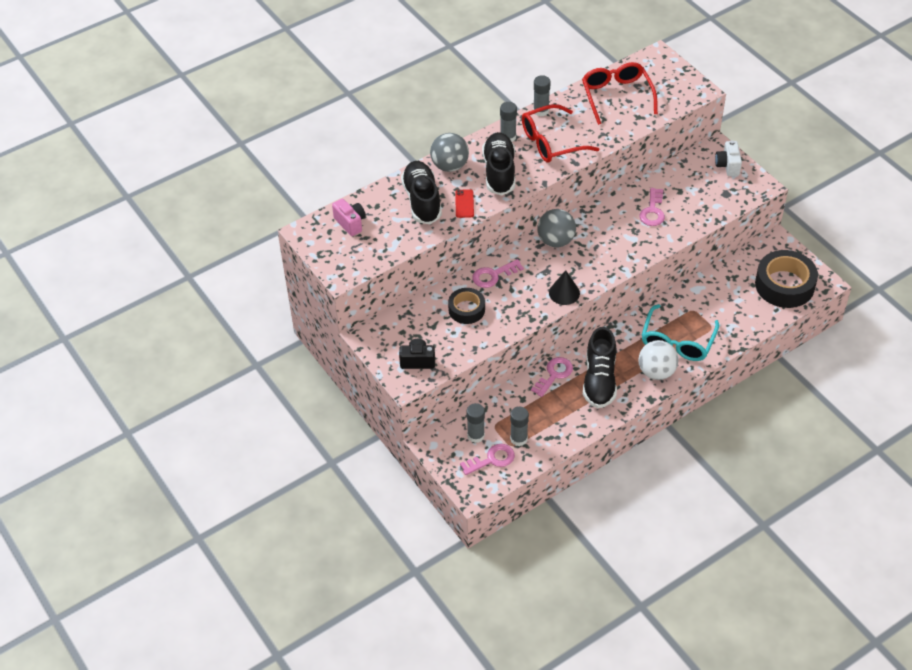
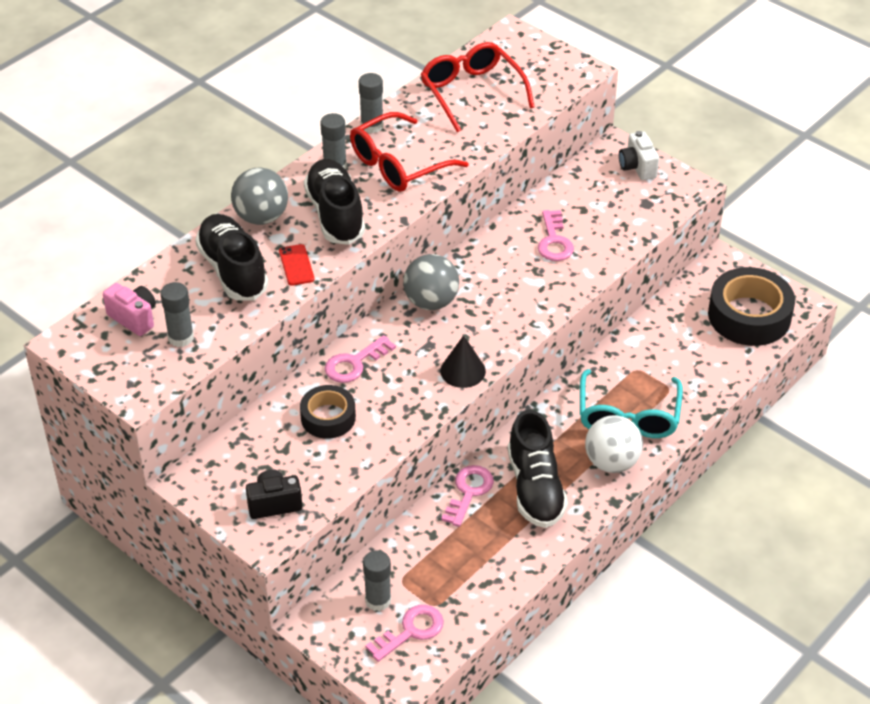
camera: 15 degrees left, 5 degrees down
(518, 439) = (442, 593): grey glue stick -> grey glue stick (181, 337)

